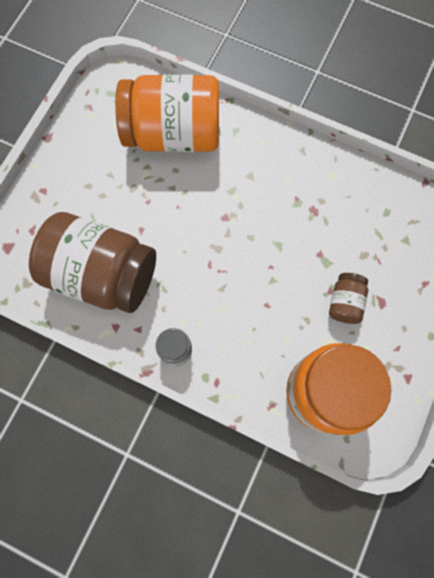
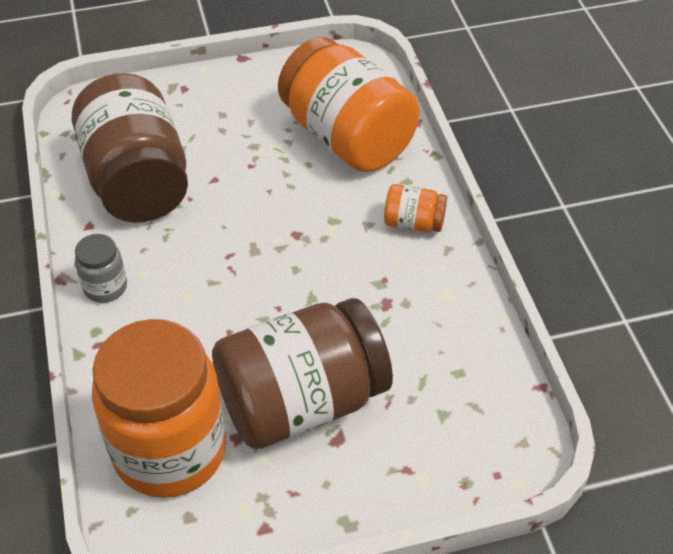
camera: 50 degrees right, 25 degrees down
(270, 152) = (413, 223): none -> orange jar
(345, 302) = (302, 402): brown jar -> brown jar, size x2.30

